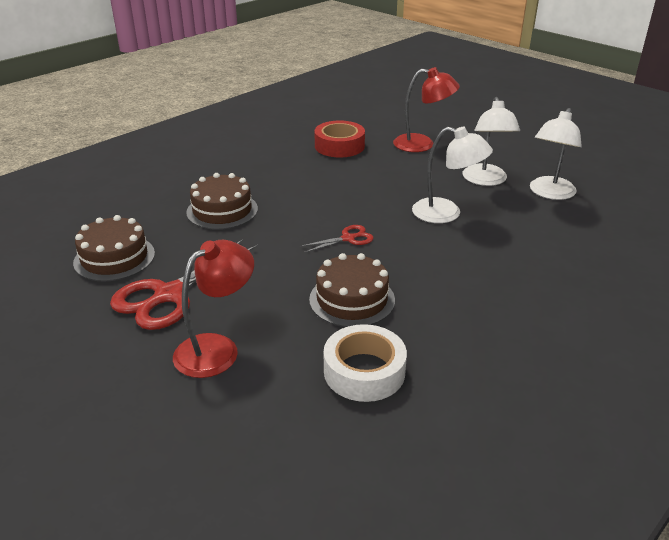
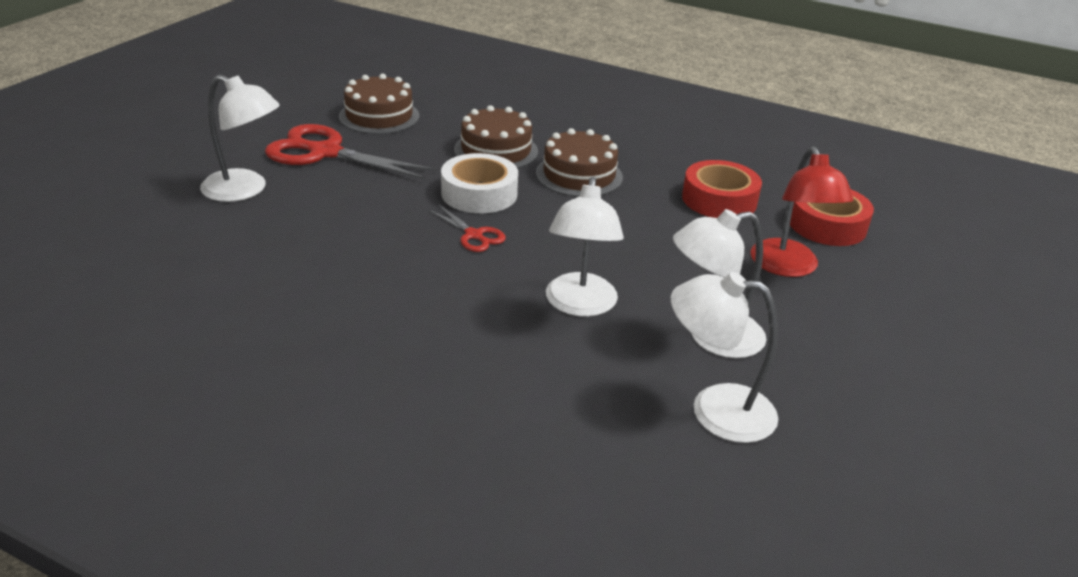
camera: 70 degrees right, 0 degrees up
(217, 348) = (245, 190): red lamp -> white lamp
(352, 299) = (344, 253): brown cake -> brown cake (579, 175)
(364, 371) = (216, 275): white tape -> white tape (479, 193)
(381, 124) = (827, 225): none -> red tape

